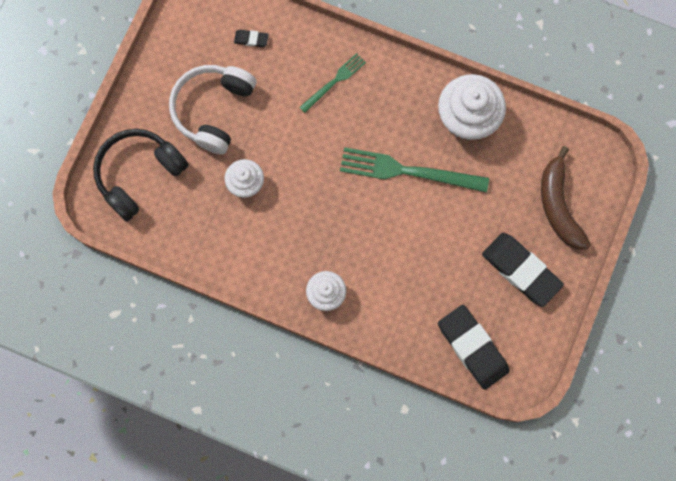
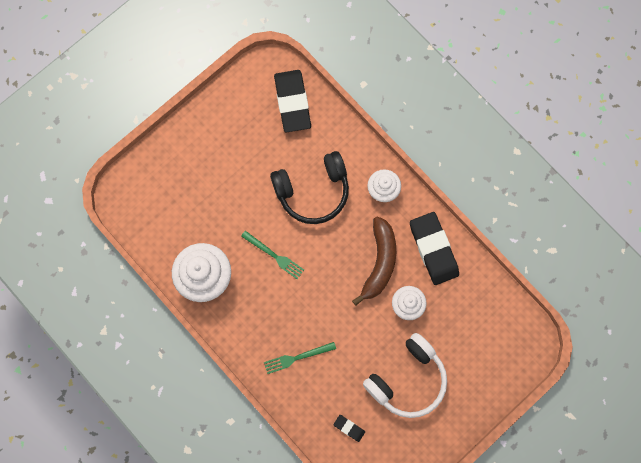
camera: 155 degrees left, 0 degrees up
(139, 174) = (490, 352): black headphones -> black headphones (313, 191)
(408, 171) = (274, 255): green fork -> green fork, size x0.56
(521, 270) = (227, 141): black eraser -> black eraser (433, 249)
(558, 205) = (172, 176): brown banana -> brown banana (379, 262)

